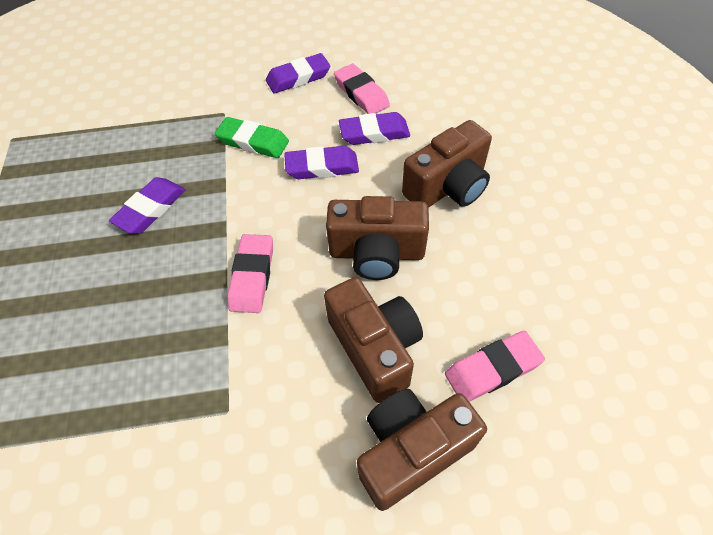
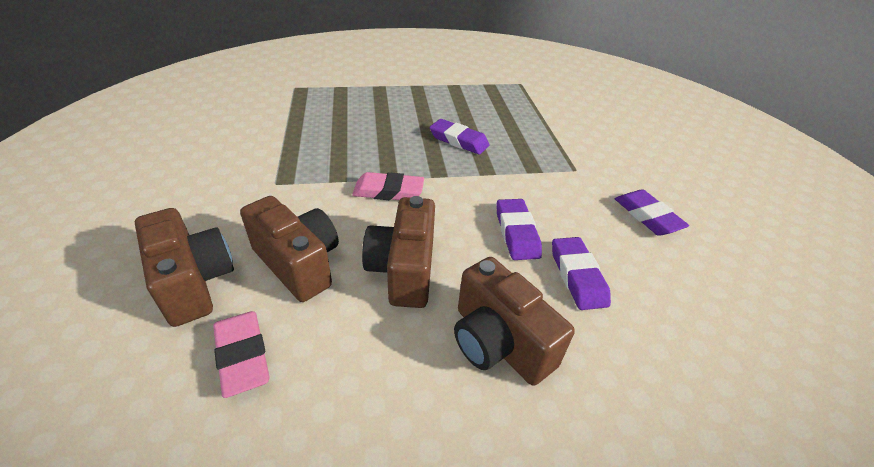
camera: 85 degrees right, 15 degrees down
(253, 142) = (542, 188): green eraser -> none
(361, 94) = (642, 267): pink eraser -> none
(375, 348) = (298, 263): brown camera -> brown camera turned 105 degrees counterclockwise

